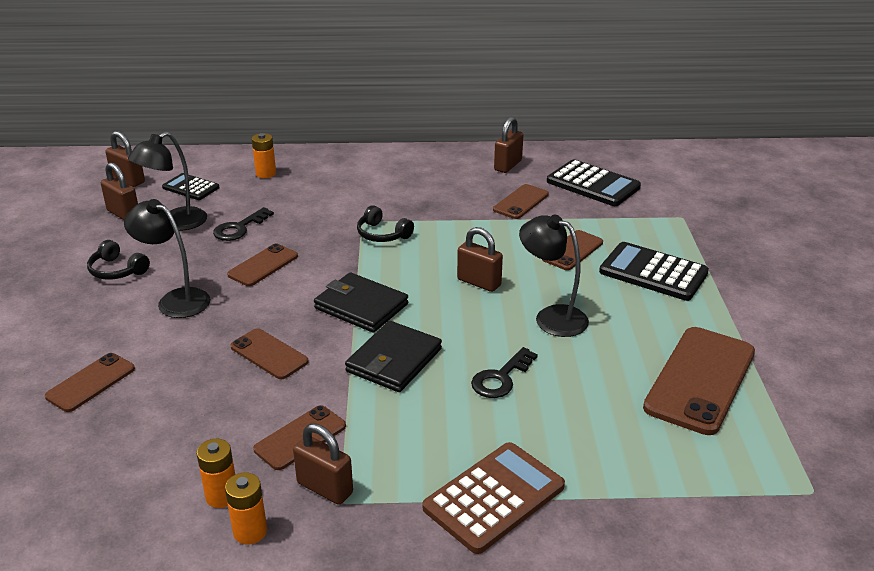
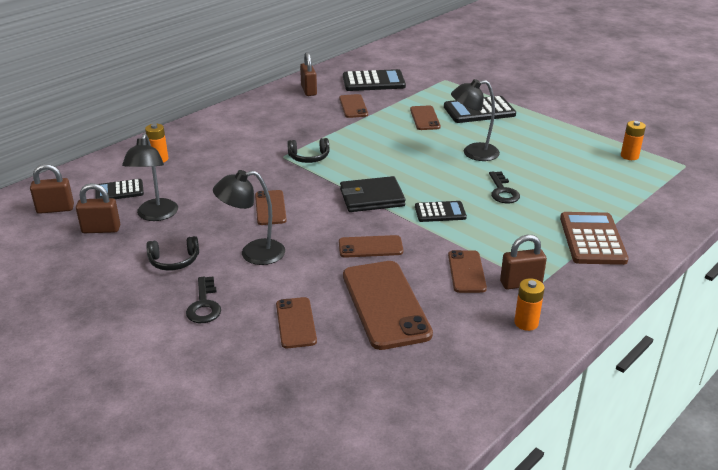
camera: 45 degrees left, 0 degrees up
(222, 496) = (483, 319): orange battery -> orange battery (629, 156)
(239, 228) = (209, 197): black key -> black key (204, 305)
(394, 360) = (440, 212): black wallet -> black calculator
(479, 282) = (409, 155): brown padlock -> none
(700, 380) = (579, 146): brown phone -> brown phone (385, 304)

